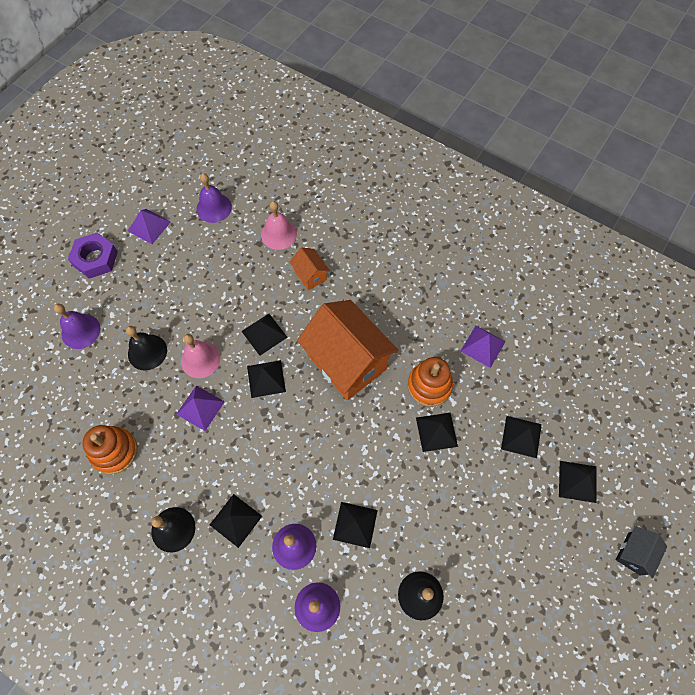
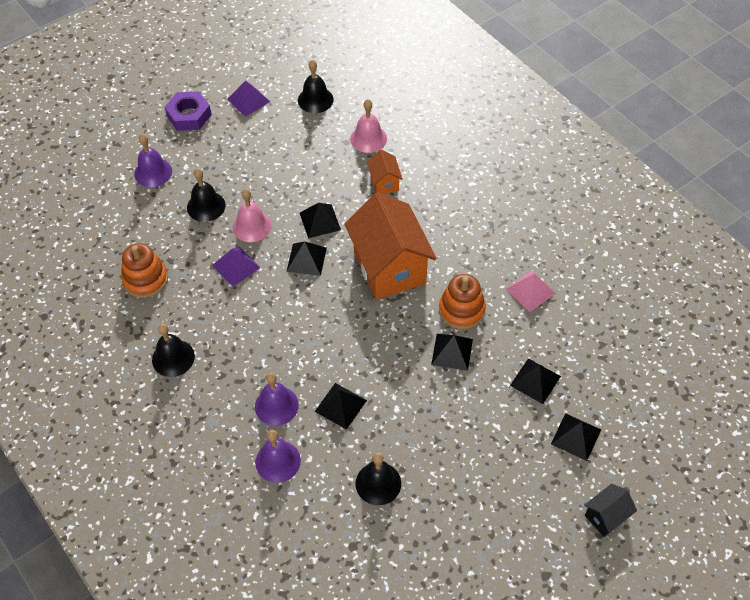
camera: 20 degrees right, 10 degrees down
(214, 208) = (315, 100): purple bell -> black bell
(235, 520) = (231, 368): black pyramid -> none
(482, 346) = (530, 291): purple pyramid -> pink pyramid

